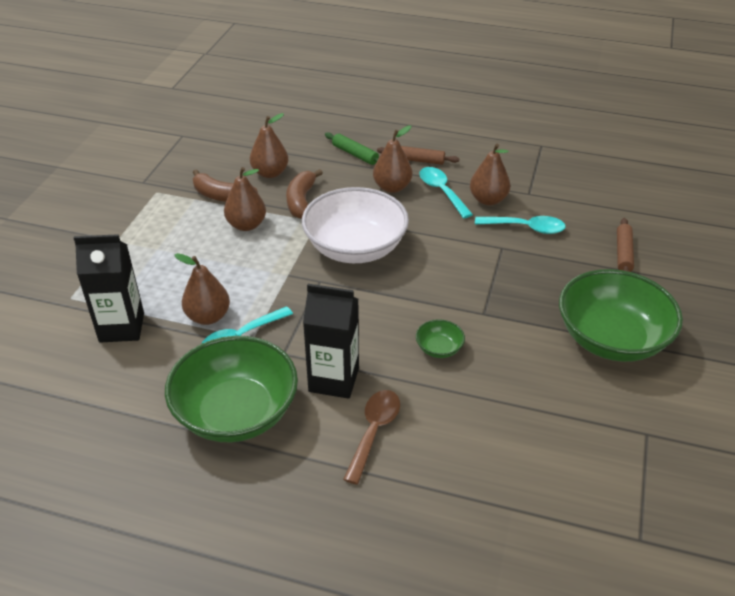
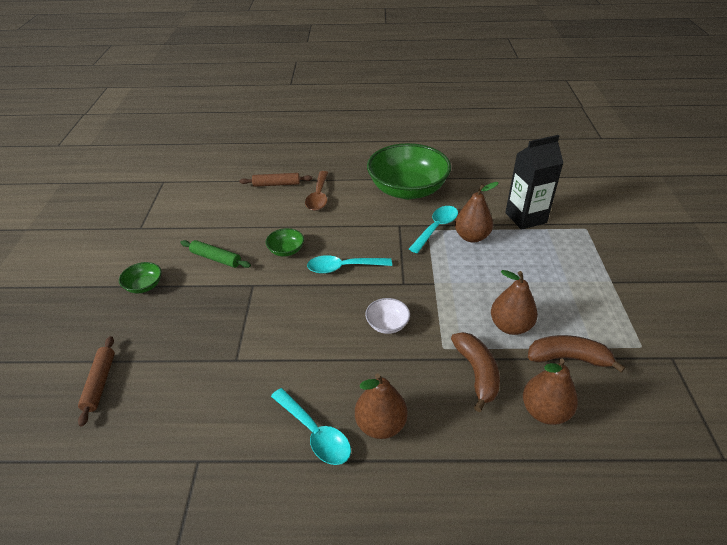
camera: 165 degrees right, 0 degrees up
(334, 380) = (356, 217): black carton -> none
(355, 154) = (458, 483): green rolling pin -> green rolling pin (216, 258)
(355, 248) = (387, 324): white bowl -> white bowl, size x0.41
(417, 160) = (363, 495): brown rolling pin -> brown rolling pin (276, 184)
(488, 200) = (253, 433): brown pear -> none
(526, 228) = (207, 395): turquoise spoon -> turquoise spoon (343, 268)
(611, 338) = (144, 286): green bowl -> green bowl, size x0.41

